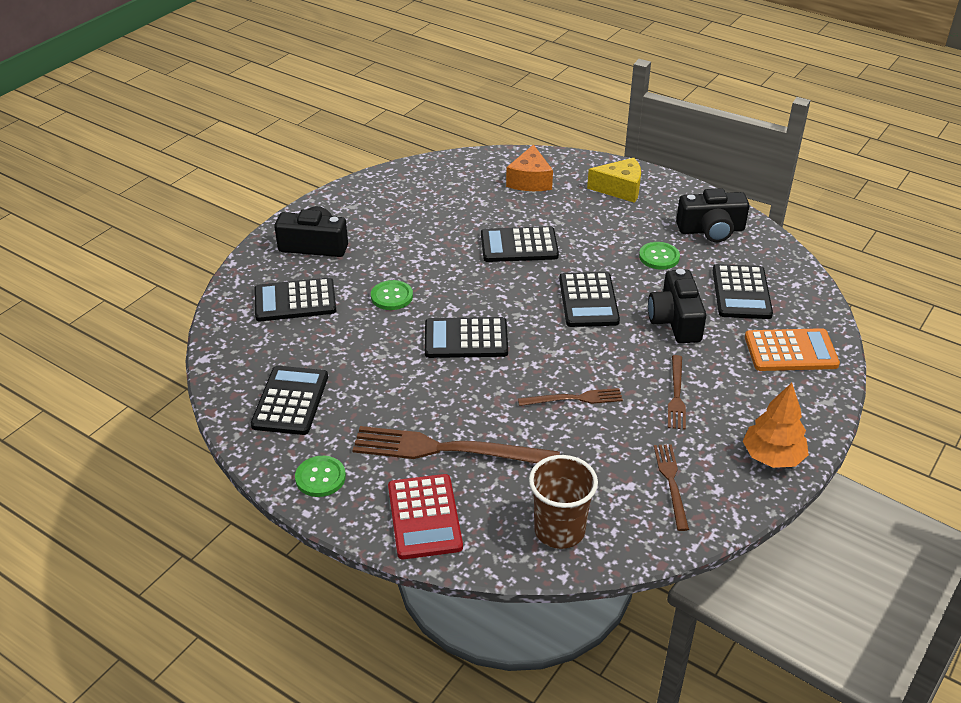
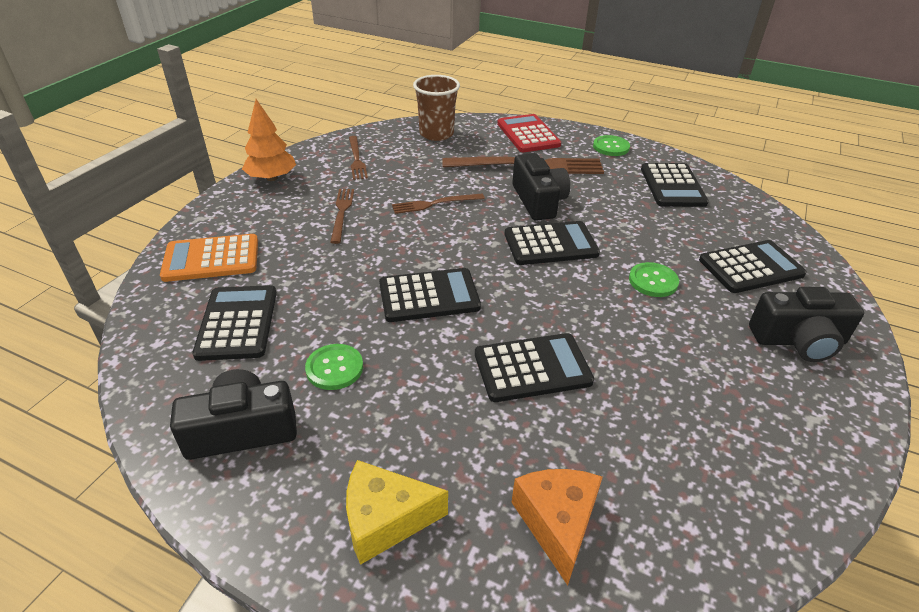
camera: 170 degrees right, 0 degrees up
(588, 300) = (429, 296): black calculator -> black calculator turned 90 degrees clockwise
(675, 320) = (329, 281): black camera -> black camera (538, 201)

